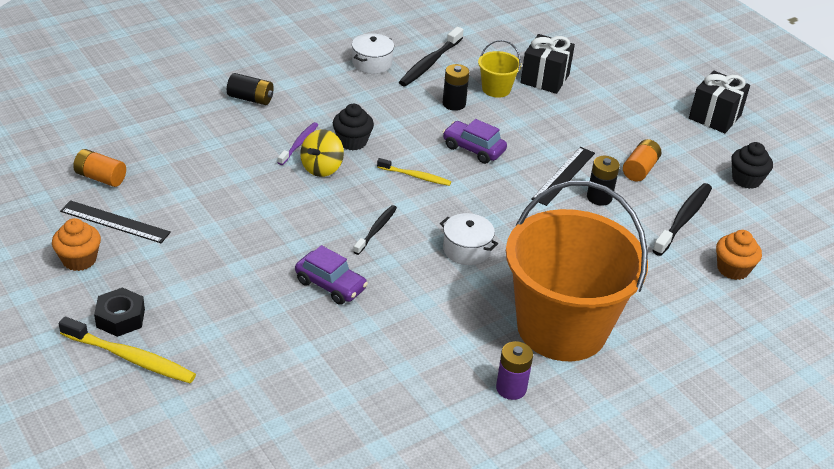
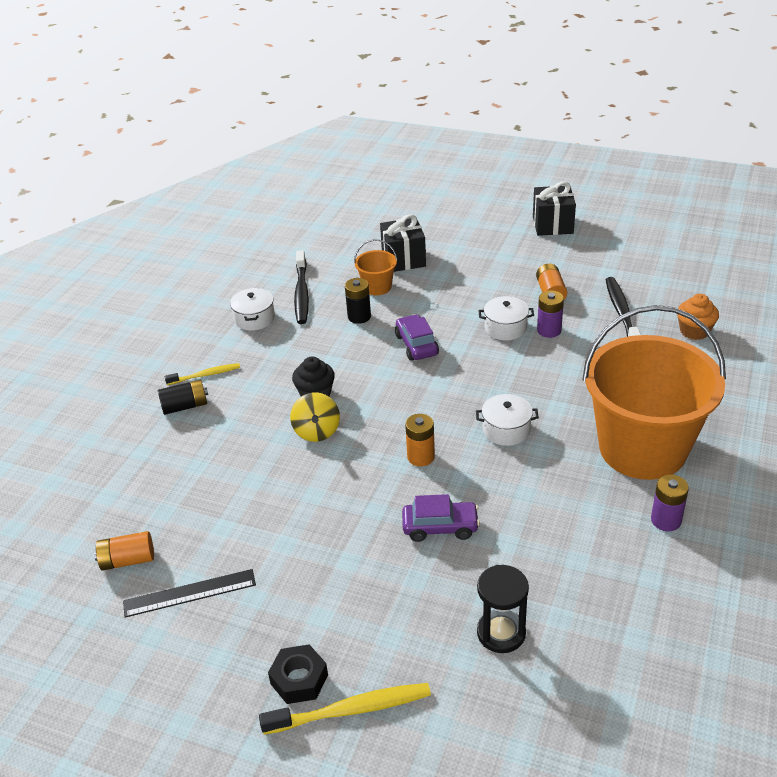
camera: 30 degrees left, 0 degrees up
(79, 260) = (197, 651): orange cupcake -> none
(287, 379) = (501, 633): none -> black hourglass
(299, 144) = (273, 421): purple toothbrush -> none
(376, 230) = (421, 457): black toothbrush -> orange battery
(415, 176) = (399, 393): yellow toothbrush -> yellow toothbrush (205, 375)
(473, 149) = (416, 345): purple car -> purple car turned 75 degrees clockwise
(496, 89) = (377, 287): yellow bucket -> orange bucket
(564, 176) = (505, 328): black ruler -> white pot
(599, 197) = (549, 330): black battery -> purple battery
(746, 179) = (626, 260): black cupcake -> none

